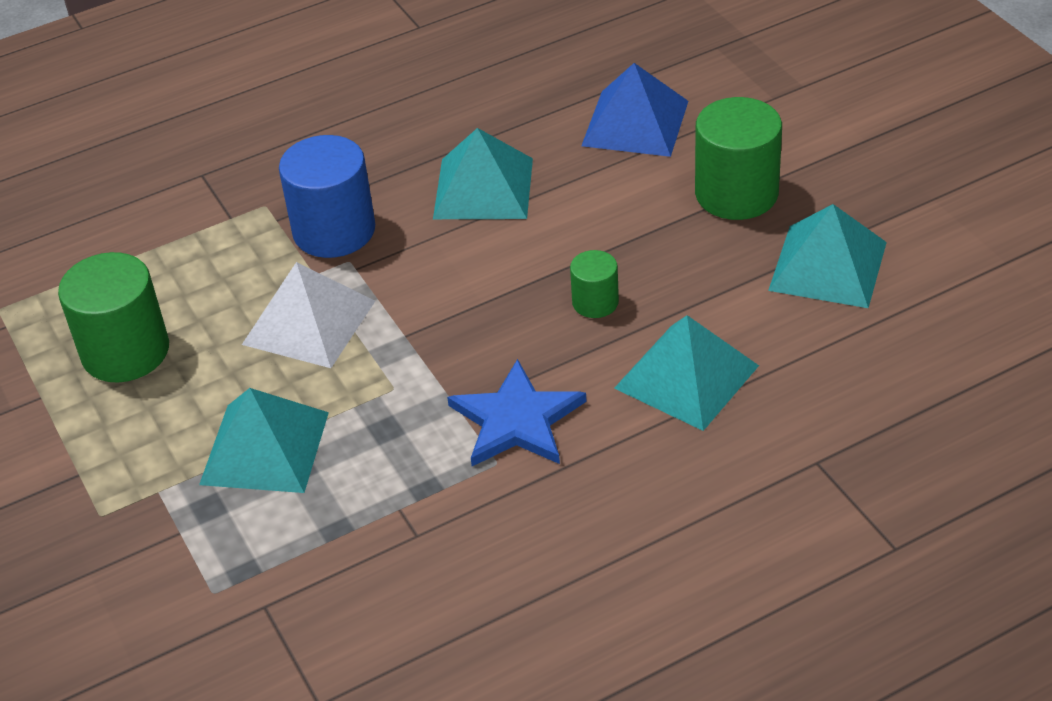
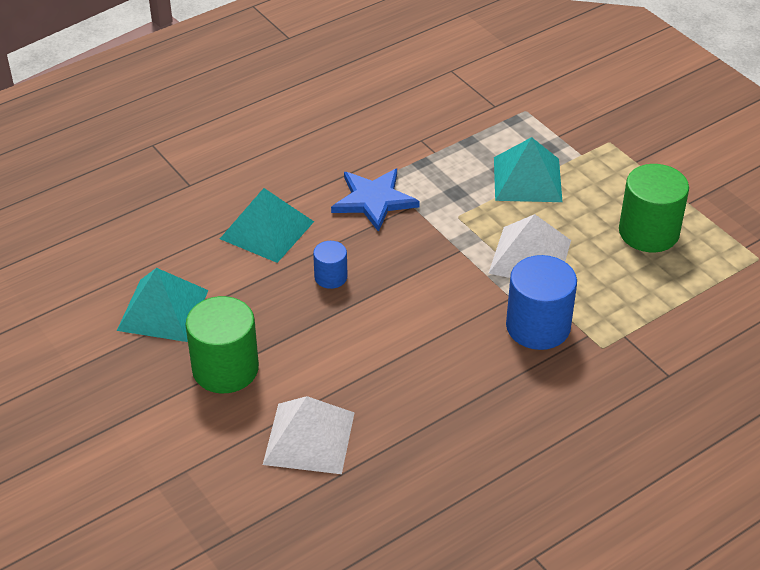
camera: 170 degrees right, 0 degrees up
(483, 188) = (429, 368): turquoise pyramid -> none
(595, 302) = (330, 277): green cylinder -> blue cylinder
(635, 123) = (309, 438): blue pyramid -> white pyramid

